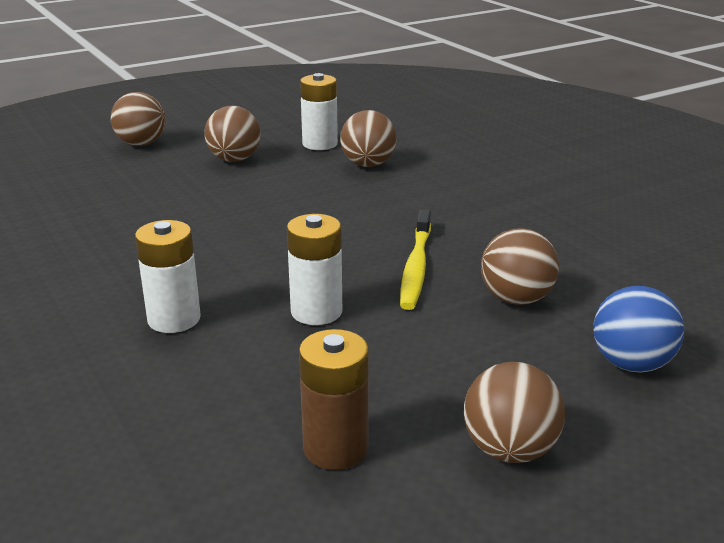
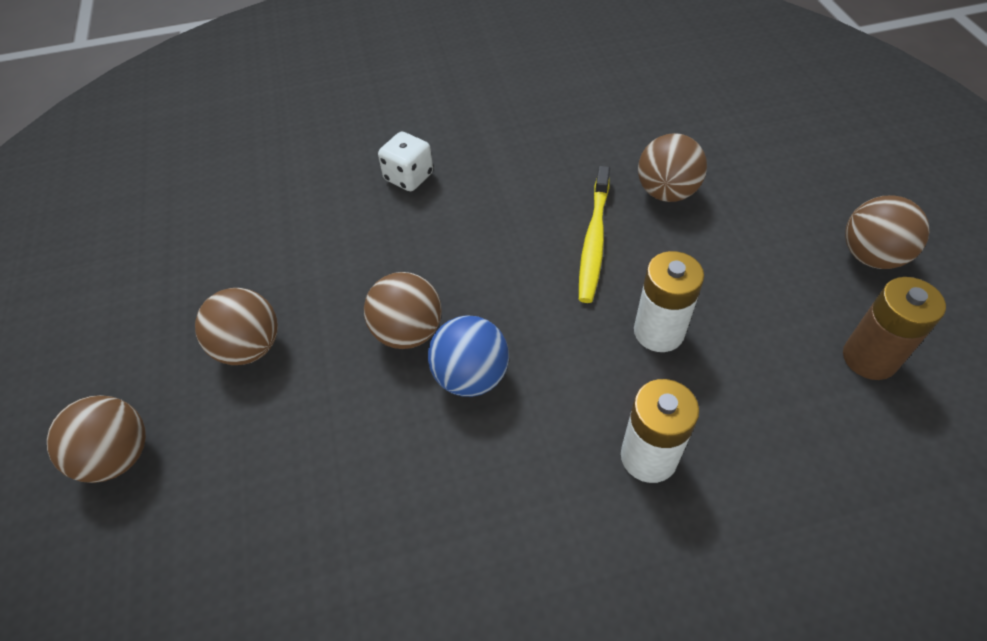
camera: 70 degrees left, 25 degrees up
(320, 144) = (253, 253): white battery -> none
(368, 164) = (341, 223): brown ball -> brown ball (408, 332)
(416, 267) = (594, 241): yellow toothbrush -> yellow toothbrush turned 75 degrees clockwise
(438, 179) = (409, 177): none -> white dice
(631, 364) = (770, 161): blue ball -> blue ball (470, 376)

